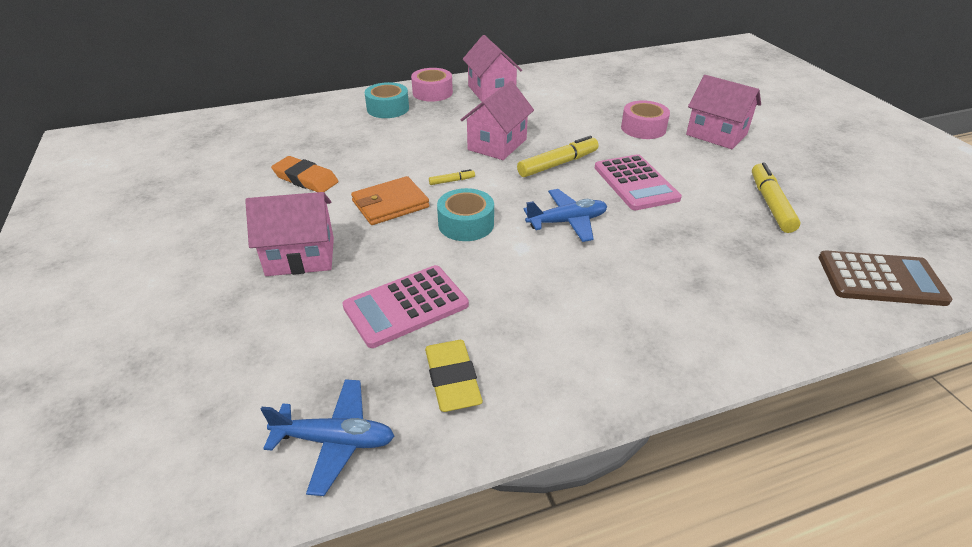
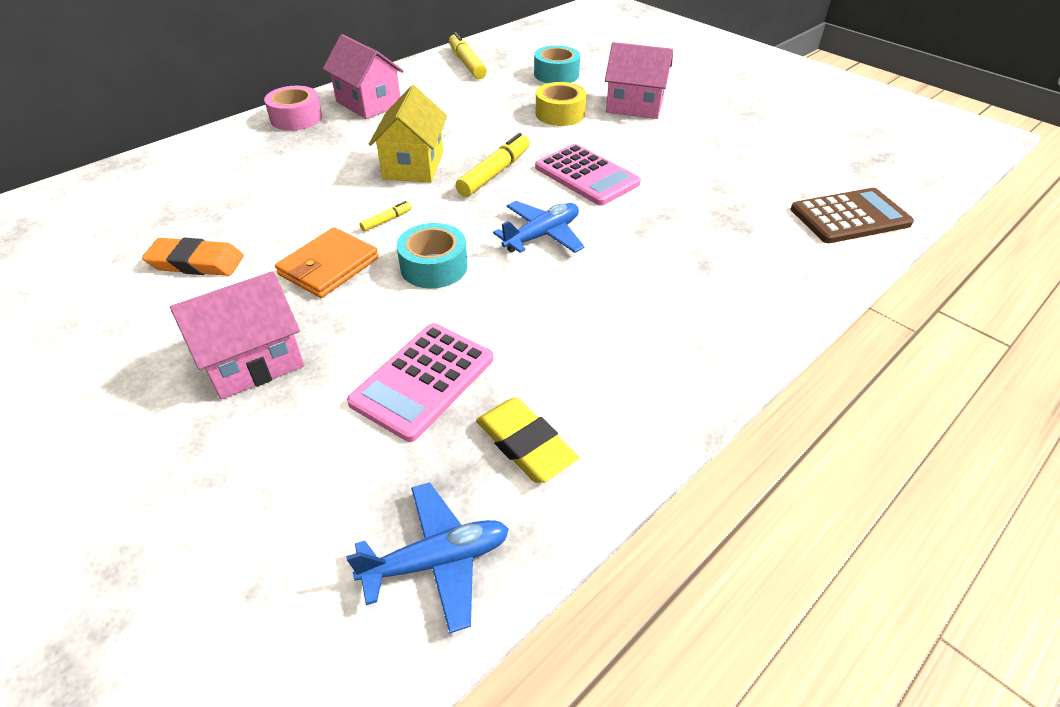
camera: 25 degrees left, 5 degrees up
(388, 108) = (251, 149): turquoise tape -> turquoise tape (556, 74)
(497, 144) = (413, 165): pink house -> yellow house
(643, 128) = (560, 114): pink tape -> yellow tape
(770, 204) = (722, 167): yellow marker -> yellow marker (467, 63)

